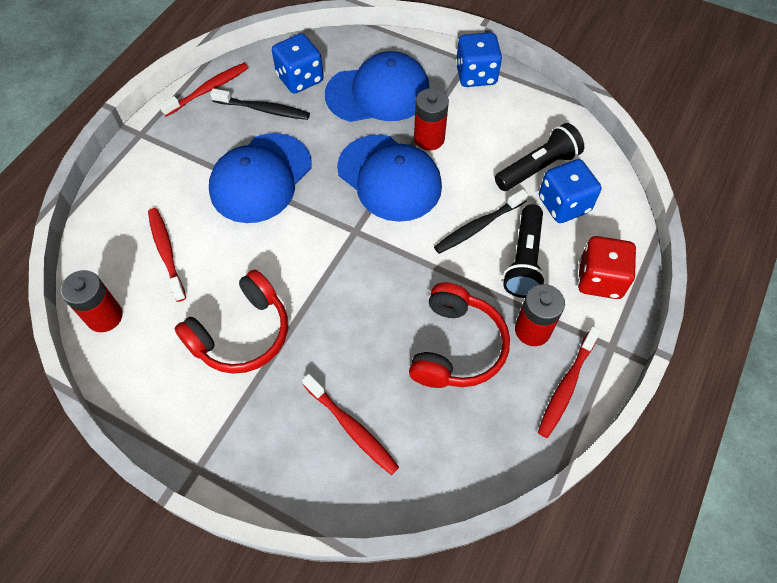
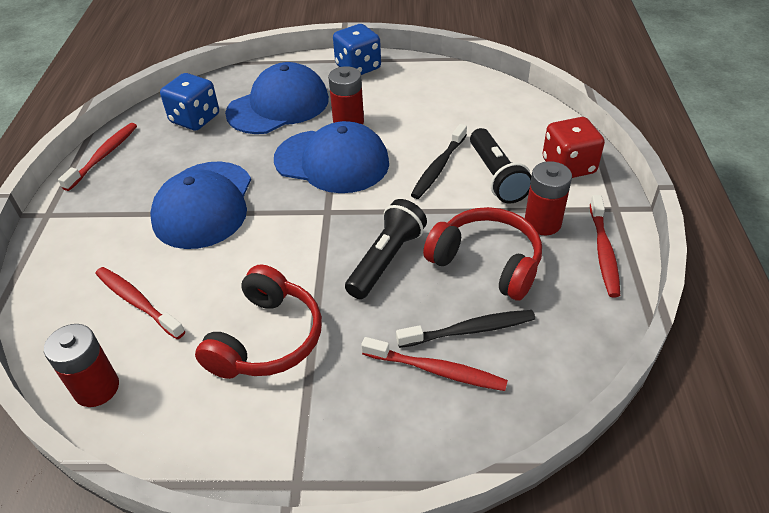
camera: 25 degrees left, 15 degrees down
(263, 109) = (172, 152): black toothbrush -> black toothbrush (469, 330)
(456, 347) = (487, 262): red headphones -> red headphones turned 45 degrees counterclockwise
(537, 168) = (458, 111): black flashlight -> black flashlight (386, 260)
(564, 204) = (498, 127): blue dice -> none

